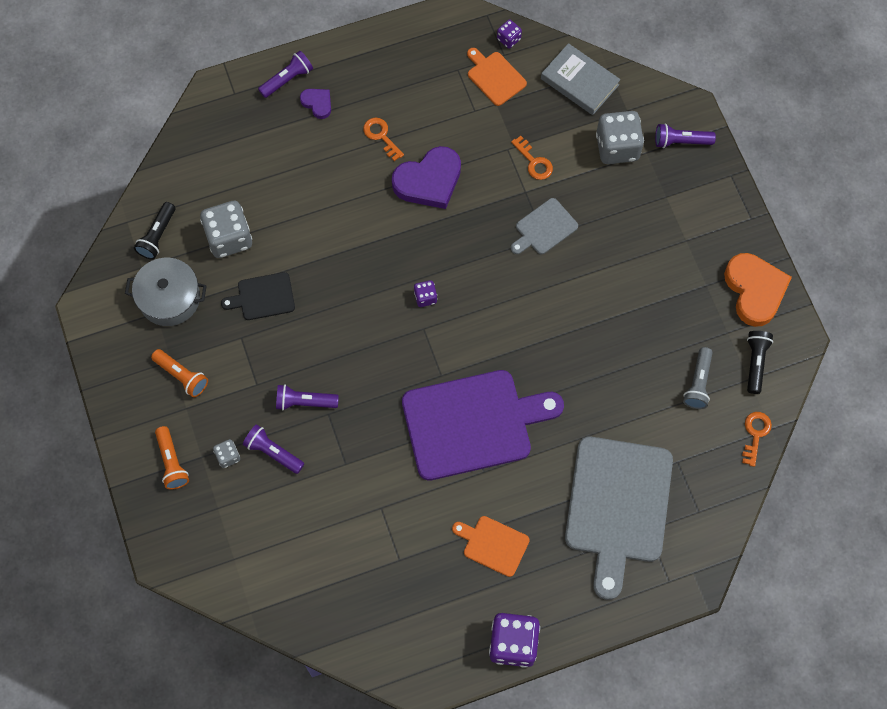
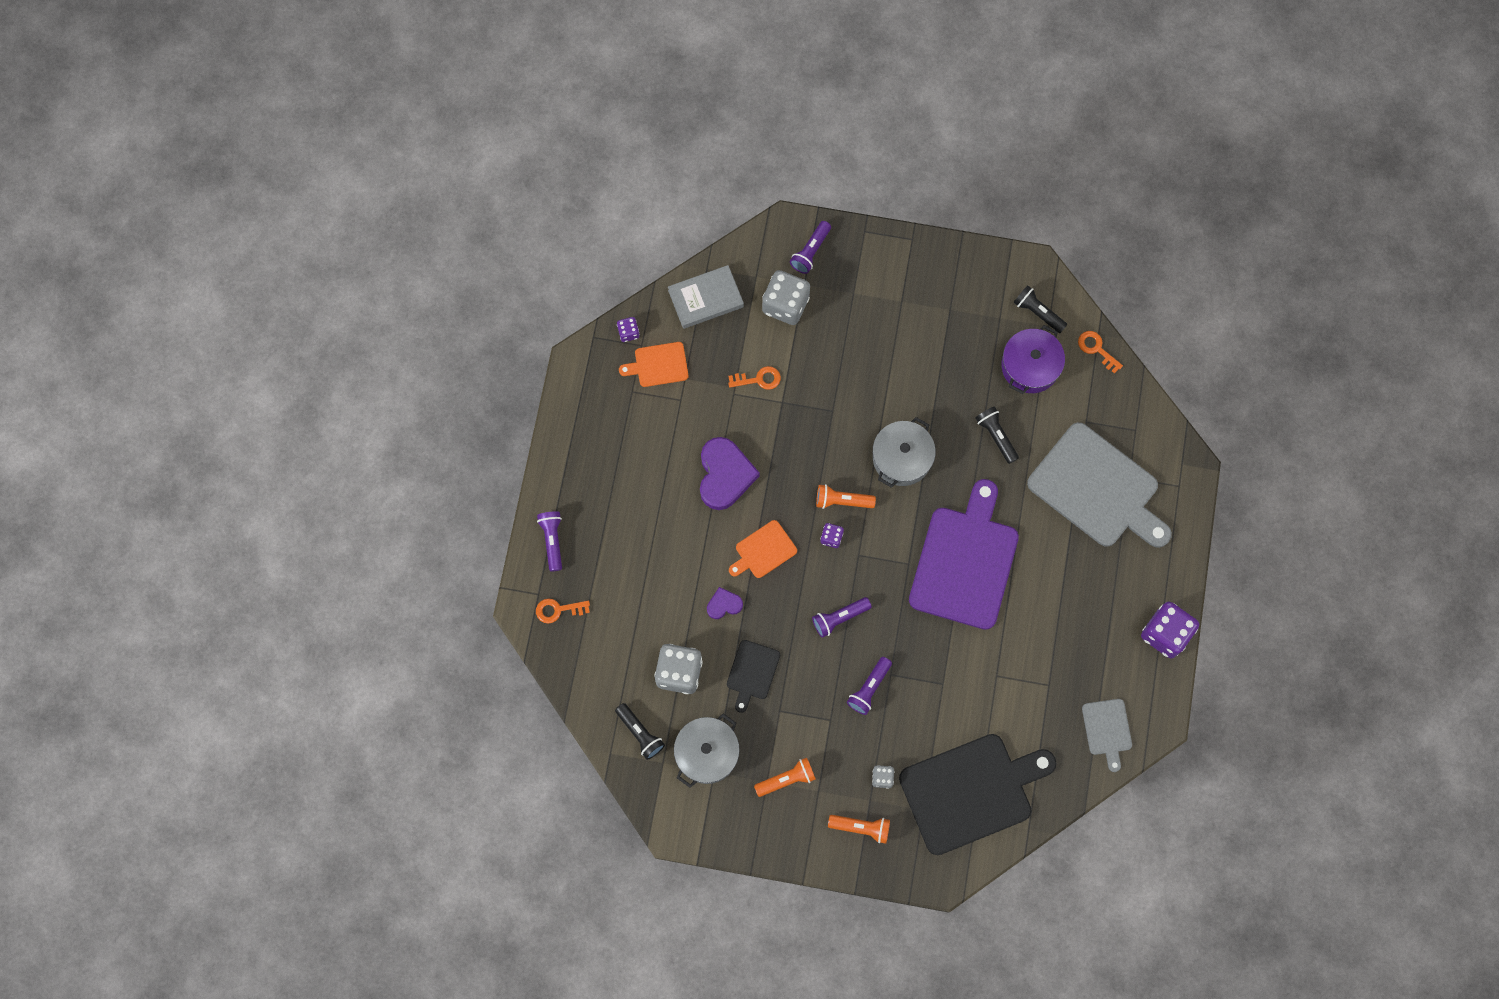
camera: 60 degrees left, 5 degrees up
(258, 542) = (971, 791): none -> black cutting board
(273, 452) = (899, 738): purple flashlight -> purple flashlight (839, 618)
(317, 103) = (592, 528): purple heart -> purple heart (724, 604)
(381, 136) = (658, 491): orange key -> orange key (558, 610)
(465, 289) = (842, 501): none -> orange flashlight
(493, 545) = (1076, 604): orange cutting board -> orange cutting board (763, 551)
(537, 317) = (901, 458): none -> grey pot
(544, 228) = (825, 406): grey cutting board -> grey cutting board (1107, 730)
(610, 388) = (996, 436): none -> black flashlight
(698, 383) = (1030, 366): grey flashlight -> purple pot
(755, 290) = (976, 275): orange heart -> none

